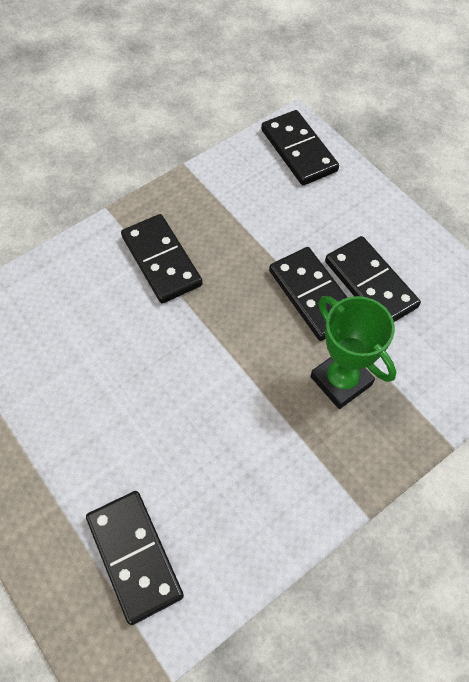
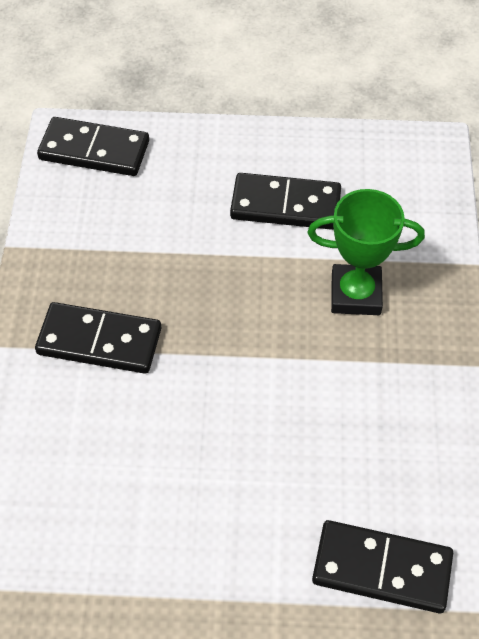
camera: 50 degrees left, 5 degrees down
(312, 295) = (256, 253): black domino -> none

